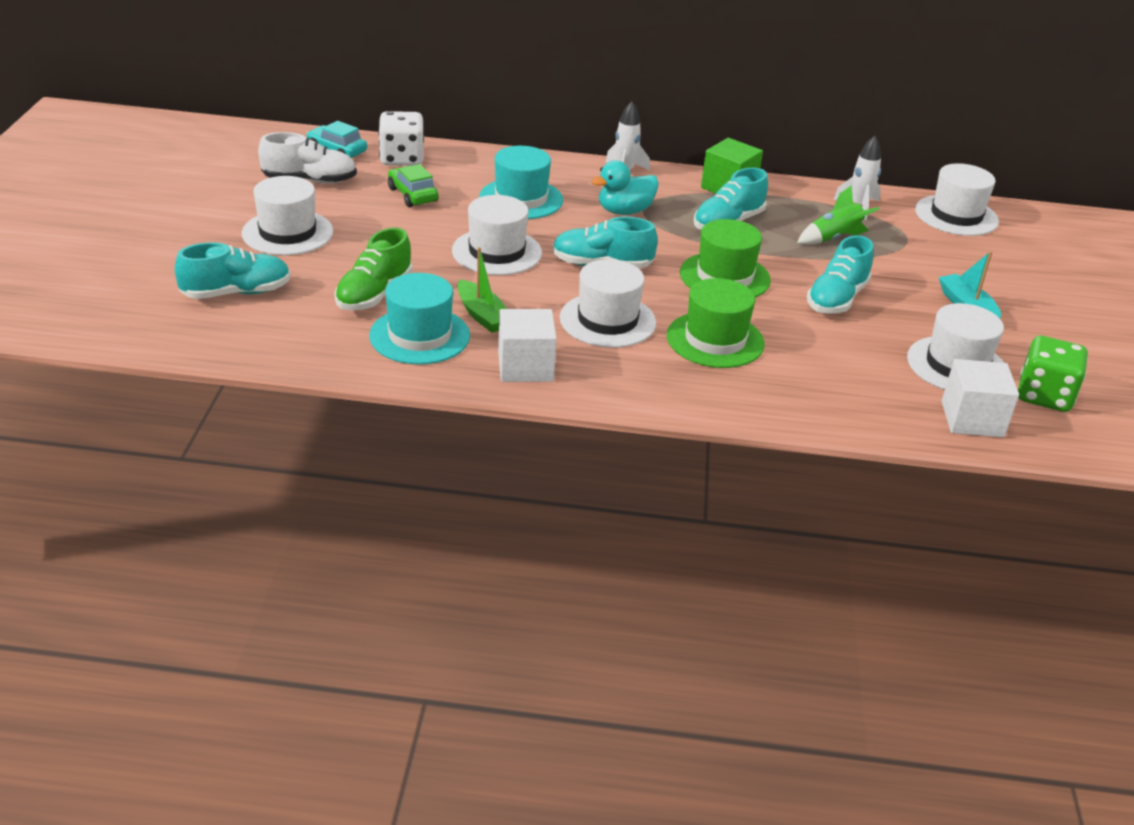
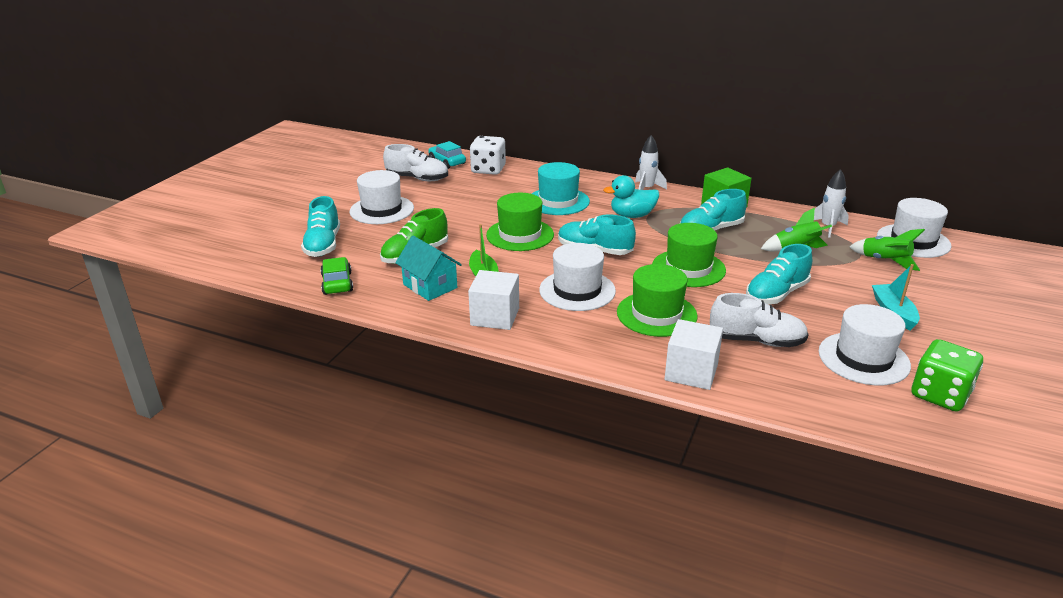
camera: 20 degrees right, 5 degrees down
(236, 293) = (323, 245): turquoise shoe -> turquoise shoe turned 90 degrees clockwise
(412, 195) = (482, 193): green car -> green car (337, 283)
(419, 336) = (430, 286): turquoise hat -> turquoise house
(497, 252) = (520, 235): white hat -> green hat
(838, 359) = (756, 341): none -> white shoe
(935, 244) = (884, 261): none -> green rocket
(972, 419) = (859, 406): white cube -> white cube (691, 372)

